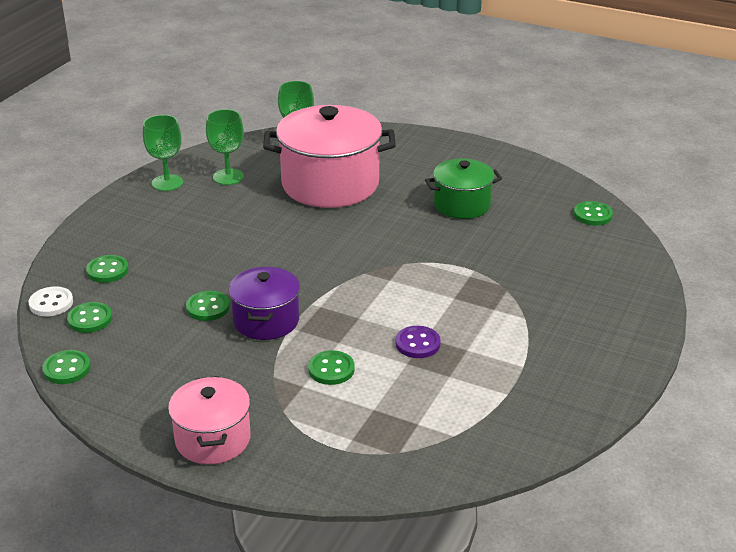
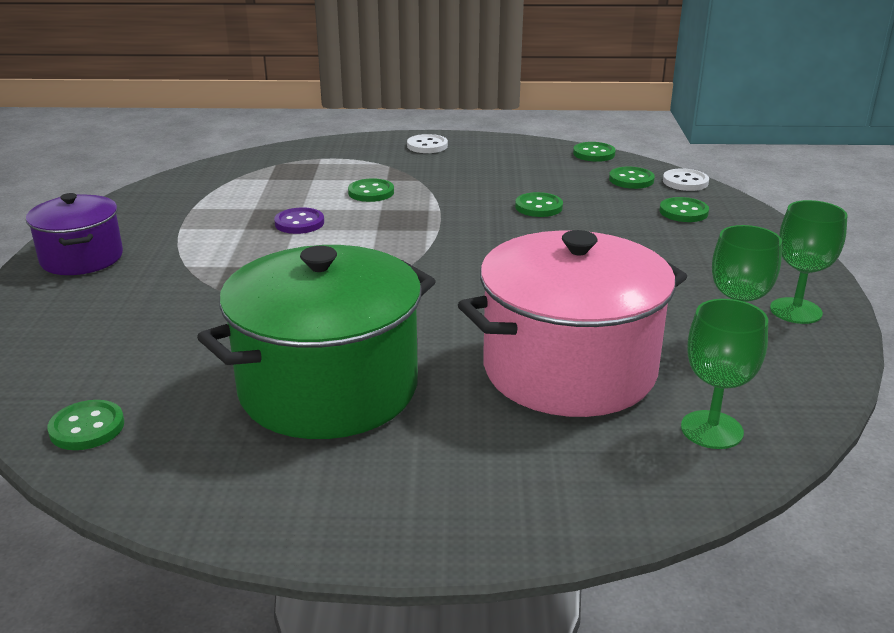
camera: 155 degrees right, 5 degrees down
(213, 439) = (427, 146): pink pot -> white button
(266, 321) = (469, 209): purple pot -> purple pot (82, 258)
(462, 205) = (328, 388): green pot -> green pot, size x1.76

